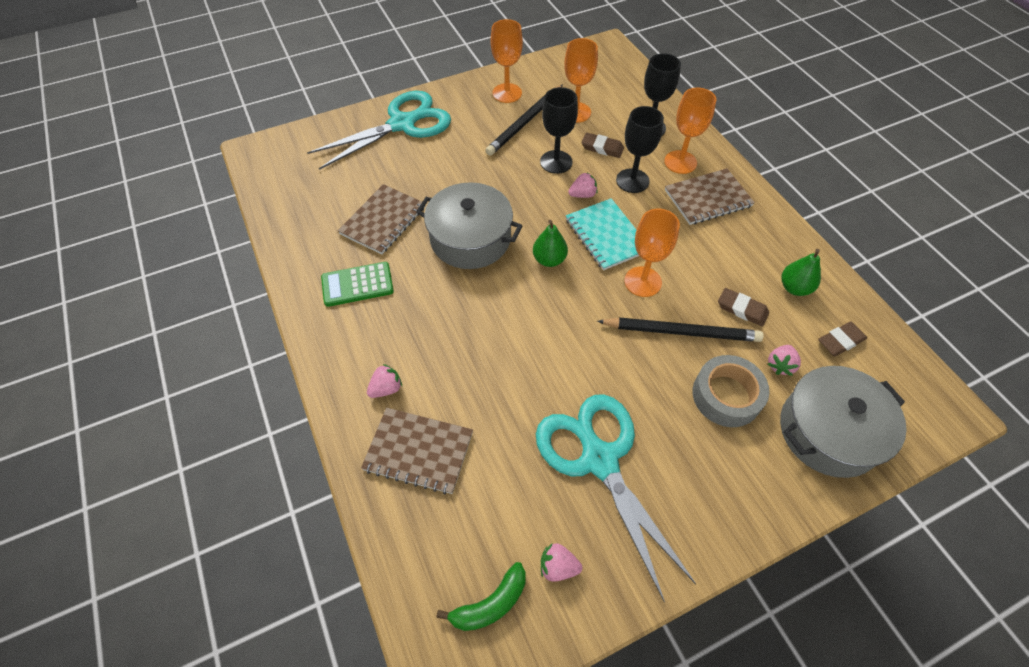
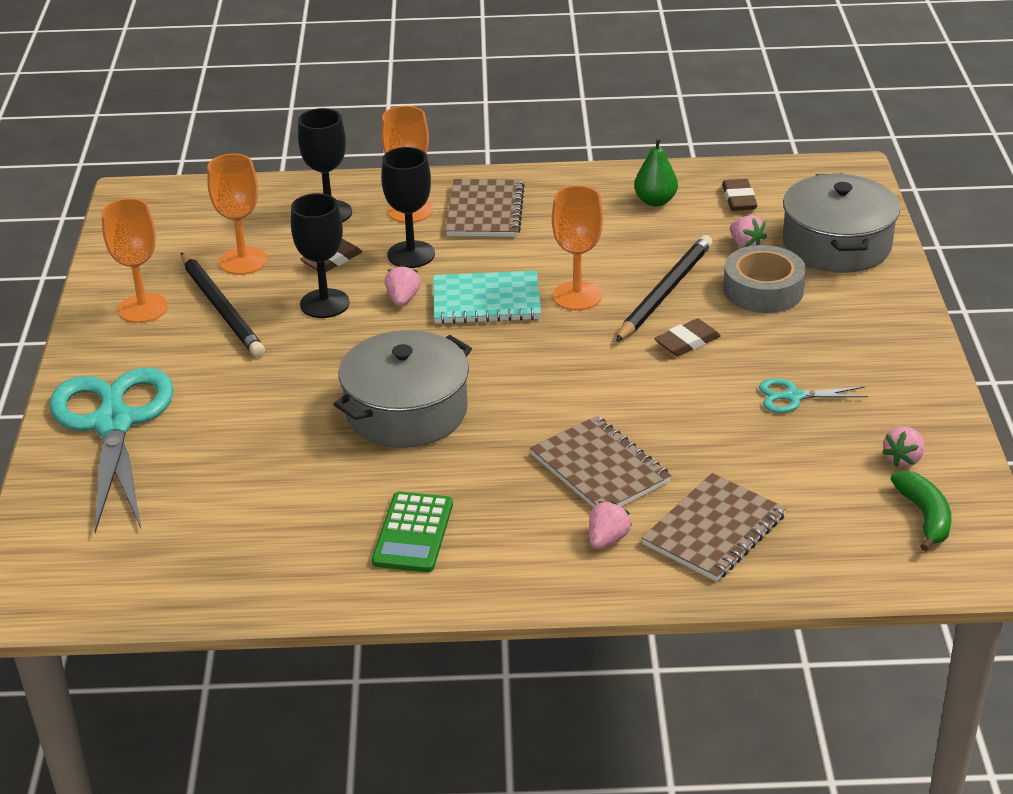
camera: 65 degrees left, 20 degrees down
(383, 220) = (307, 484): brown notebook -> brown notebook (599, 468)
(386, 388) = (607, 539): pink strawberry -> pink strawberry turned 45 degrees clockwise
(549, 259) = (492, 355): green pear -> none
(598, 458) = (792, 397): turquoise scissors -> turquoise scissors, size x0.43
(742, 309) = (661, 243): brown eraser -> brown eraser (687, 342)

